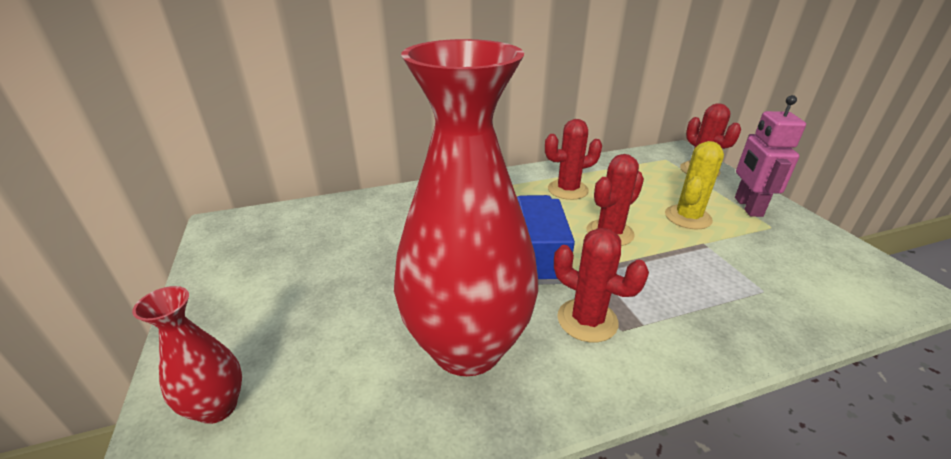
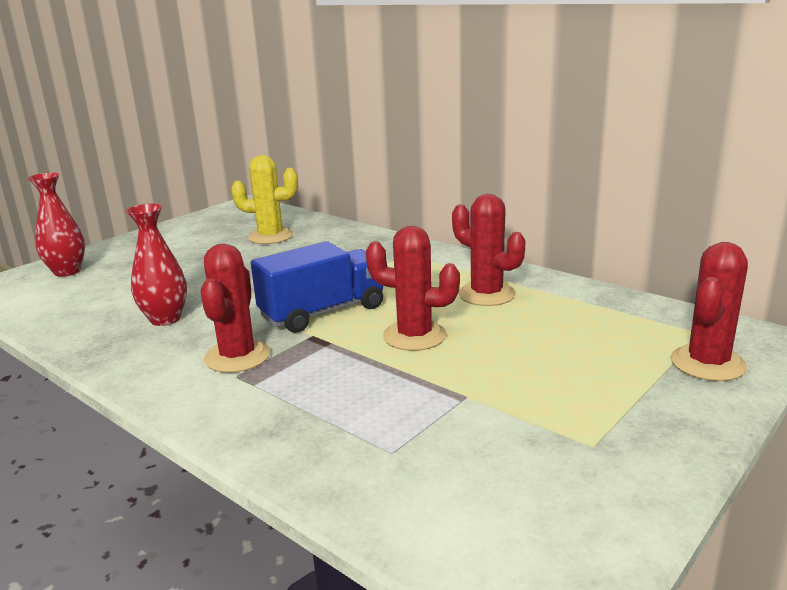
camera: 60 degrees right, 10 degrees down
(467, 347) = (165, 319): red vase -> red vase, size x0.45
(688, 217) = (525, 376): yellow cactus -> yellow cactus (270, 236)
(747, 207) = (635, 418): pink robot -> none

